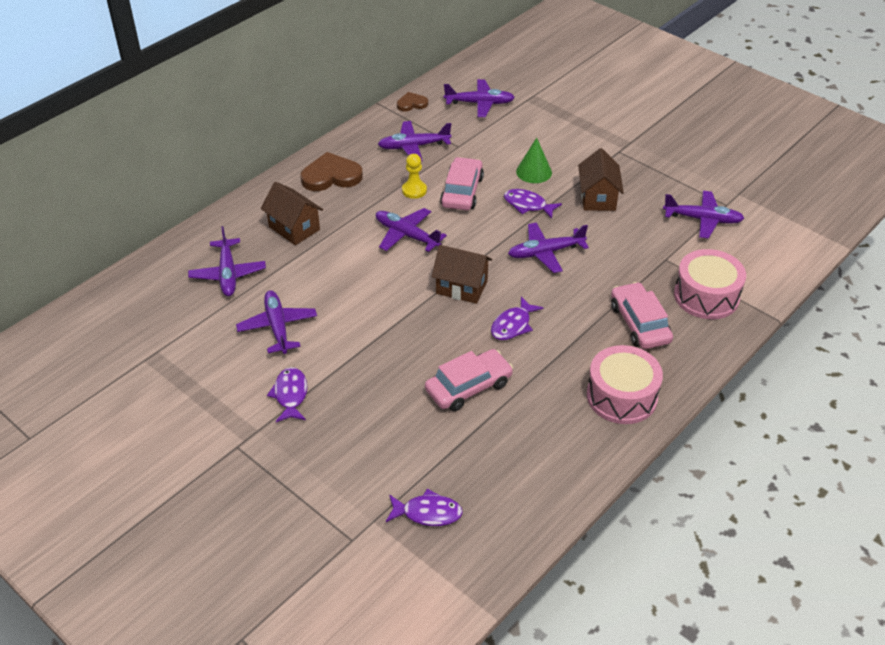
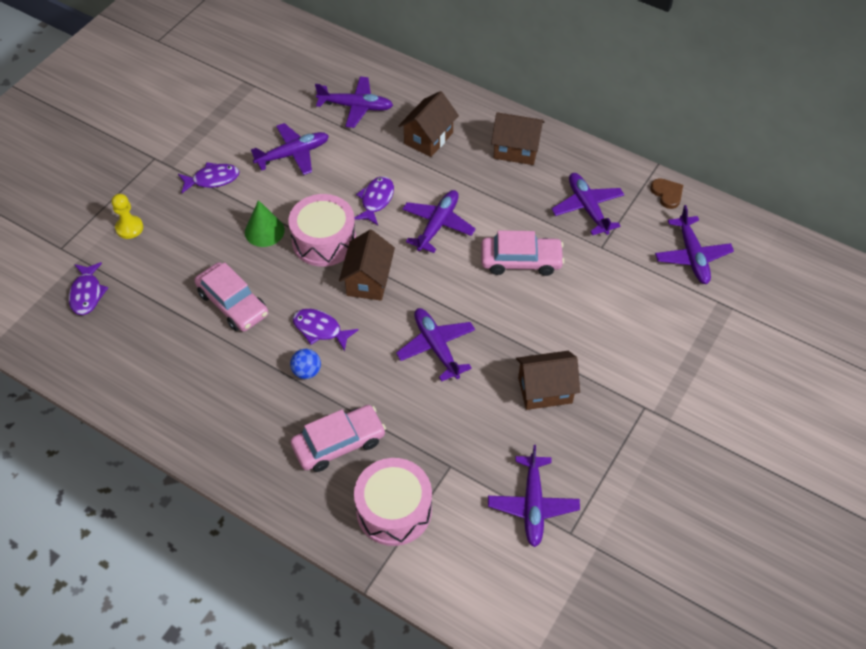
camera: 80 degrees right, 10 degrees up
(228, 274) = (356, 107): purple plane -> purple plane turned 150 degrees counterclockwise
(331, 176) = (516, 150): brown heart -> brown house
(414, 190) = (511, 220): yellow pawn -> yellow pawn (129, 228)
(528, 205) = (513, 323): purple fish -> purple fish (376, 200)
(534, 172) = (576, 323): green cone -> green cone (264, 231)
(560, 338) = (307, 371): none -> blue ball
(621, 396) = (231, 432): pink drum -> pink drum (324, 241)

